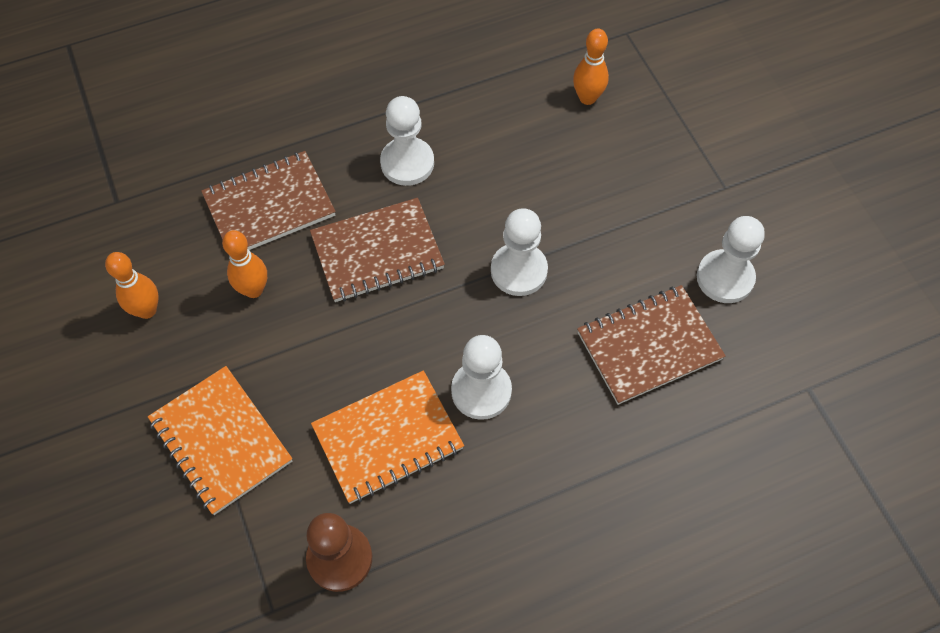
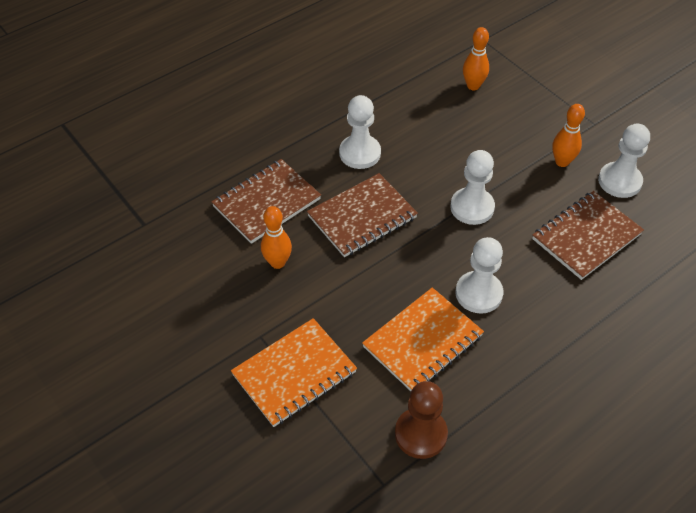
camera: 15 degrees left, 10 degrees down
(147, 310) = (198, 295): orange bowling pin -> orange bowling pin (562, 162)
(221, 441) = (294, 374): orange notebook -> orange notebook turned 75 degrees counterclockwise

